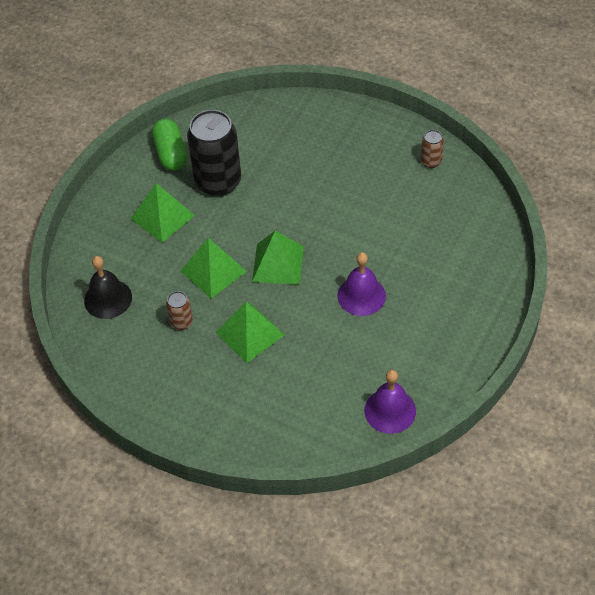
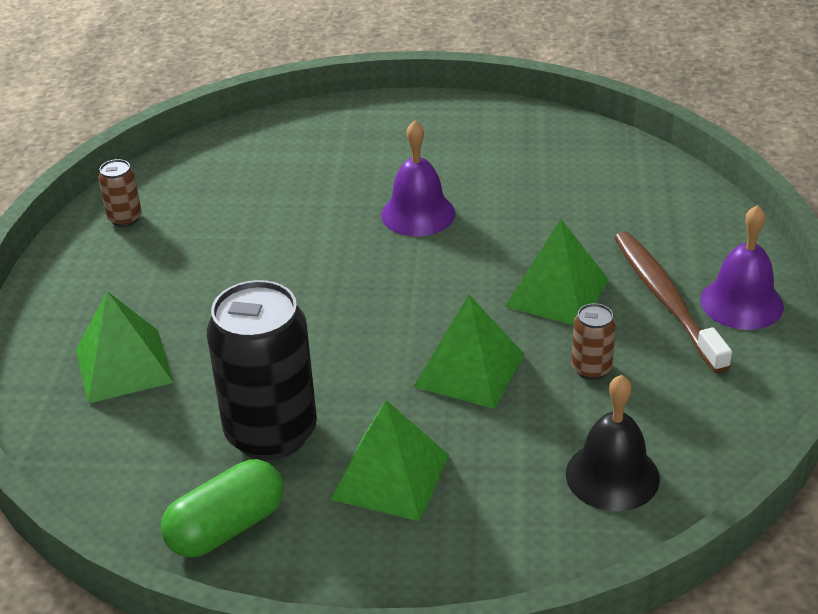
camera: 115 degrees left, 15 degrees down
(212, 382) = (666, 300): none -> brown toothbrush
(278, 264) = (411, 306): green pyramid -> green pyramid (124, 365)
(390, 410) = (580, 146): purple bell -> purple bell (742, 303)

